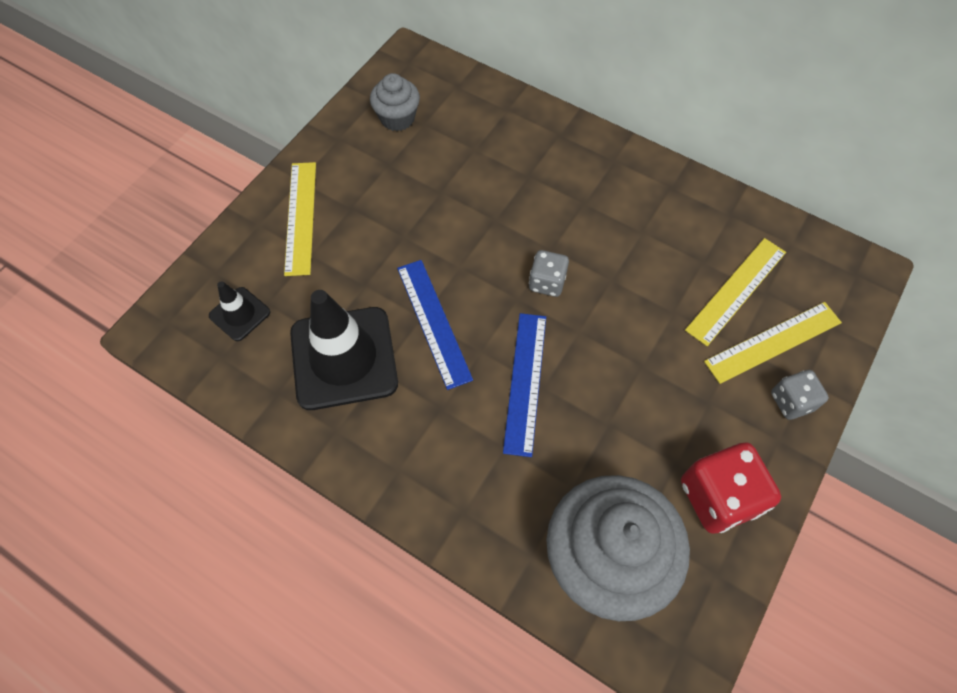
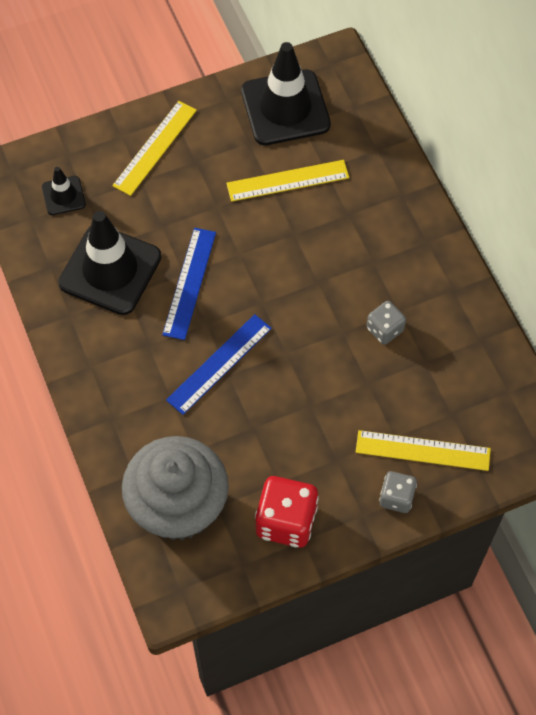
camera: 35 degrees right, 0 degrees up
(397, 118) = (285, 108): grey cupcake -> black traffic cone
(547, 282) = (293, 304): grey dice -> grey dice (384, 329)
(736, 290) = (430, 397): yellow ruler -> yellow ruler (287, 180)

